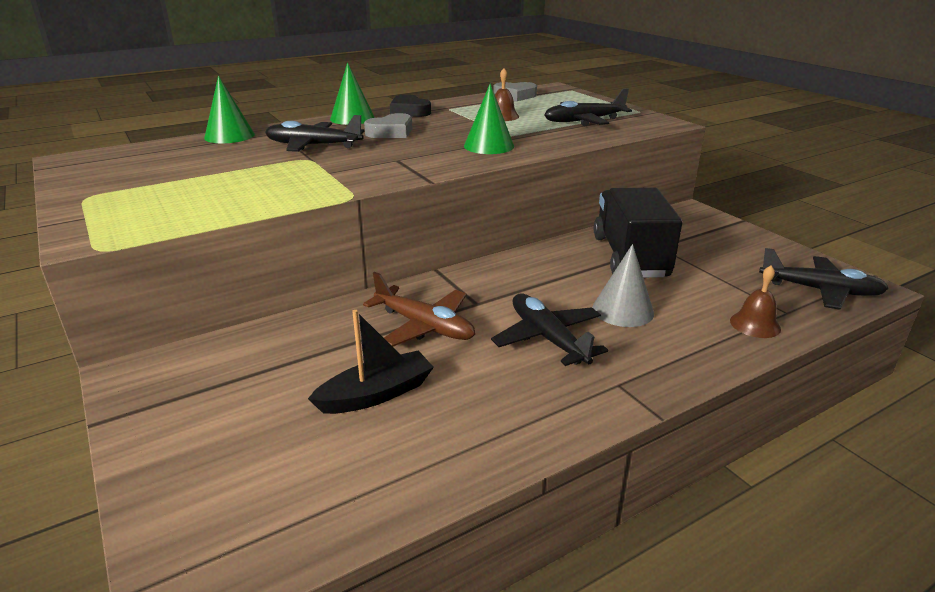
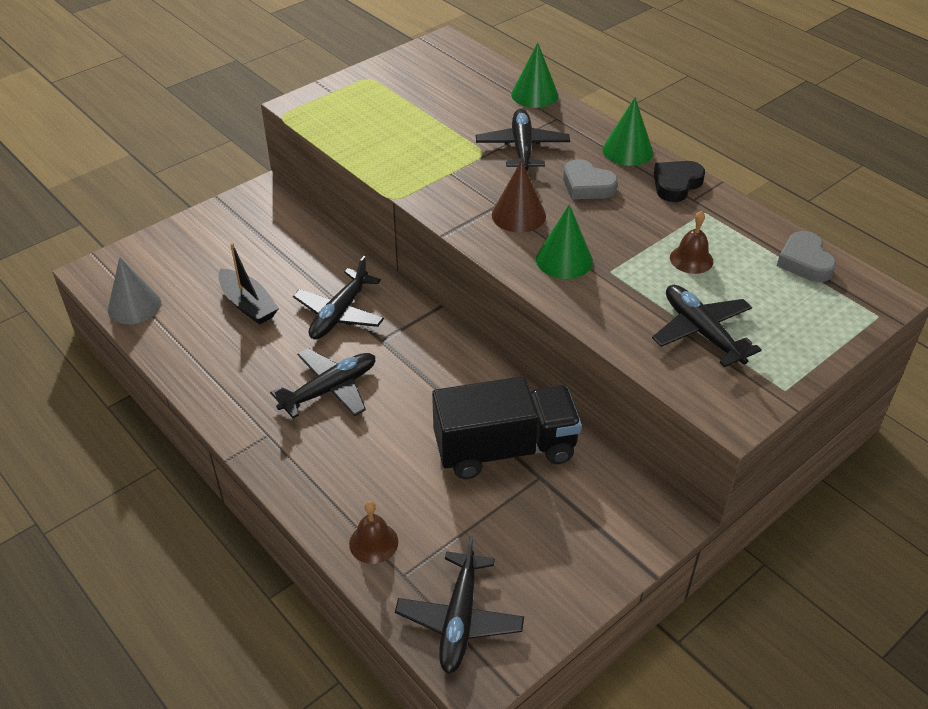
camera: 80 degrees right, 15 degrees up
(417, 154) = (518, 215): none -> brown cone
(424, 326) = (339, 314): brown plane -> black plane
(623, 310) = (385, 440): grey cone -> grey cone (134, 306)

